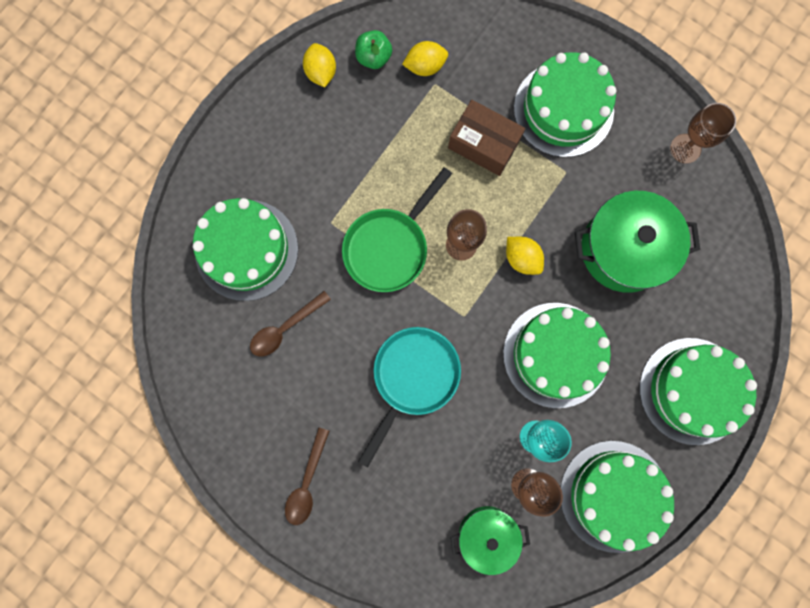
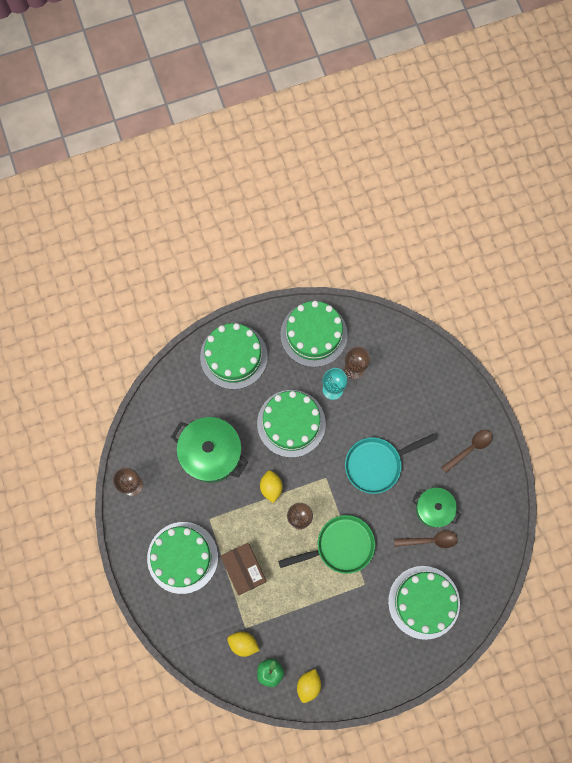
camera: 145 degrees left, 5 degrees down
(487, 535) = (392, 359): green pot -> green pot (434, 509)

